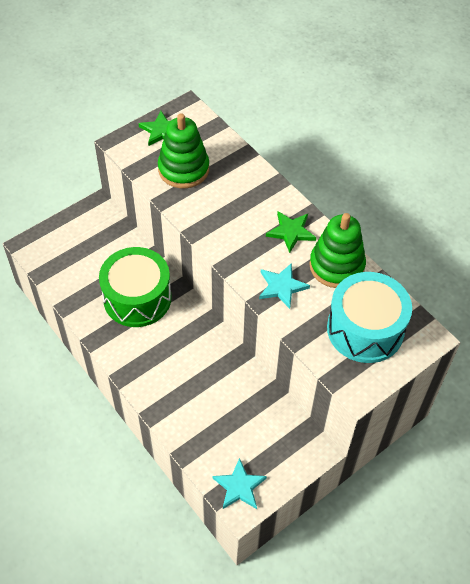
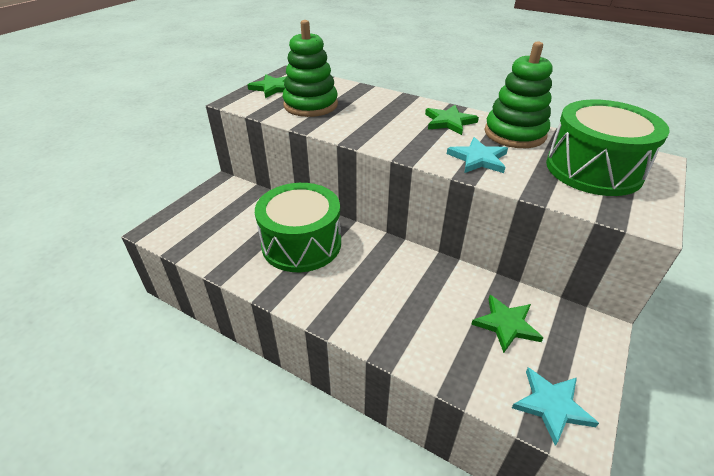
camera: 20 degrees left, 15 degrees down
(251, 423) = (506, 324): none -> green star
(365, 329) = (593, 169): turquoise drum -> green drum

